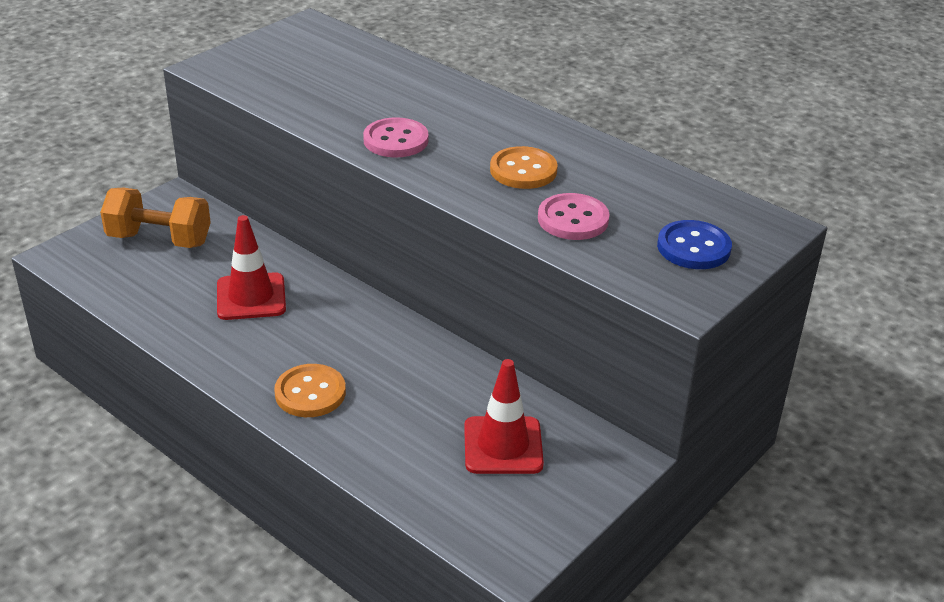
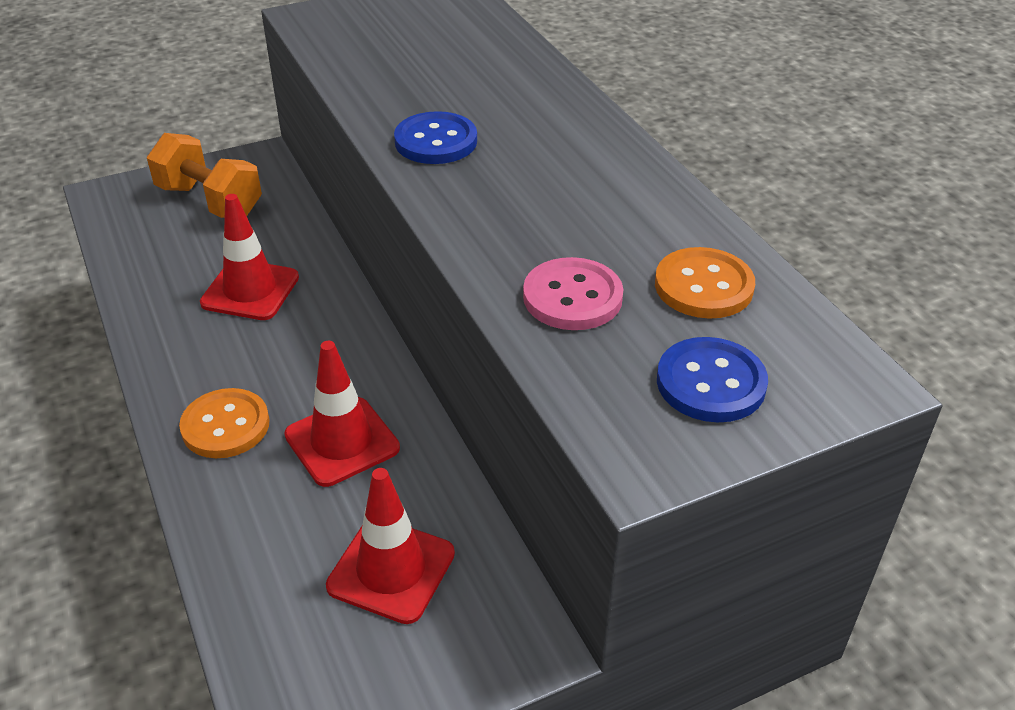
camera: 25 degrees right, 5 degrees up
(396, 140) = (436, 141): pink button -> blue button
(407, 379) = (342, 442): none -> red traffic cone
(523, 170) = (559, 214): orange button -> orange button (703, 286)

